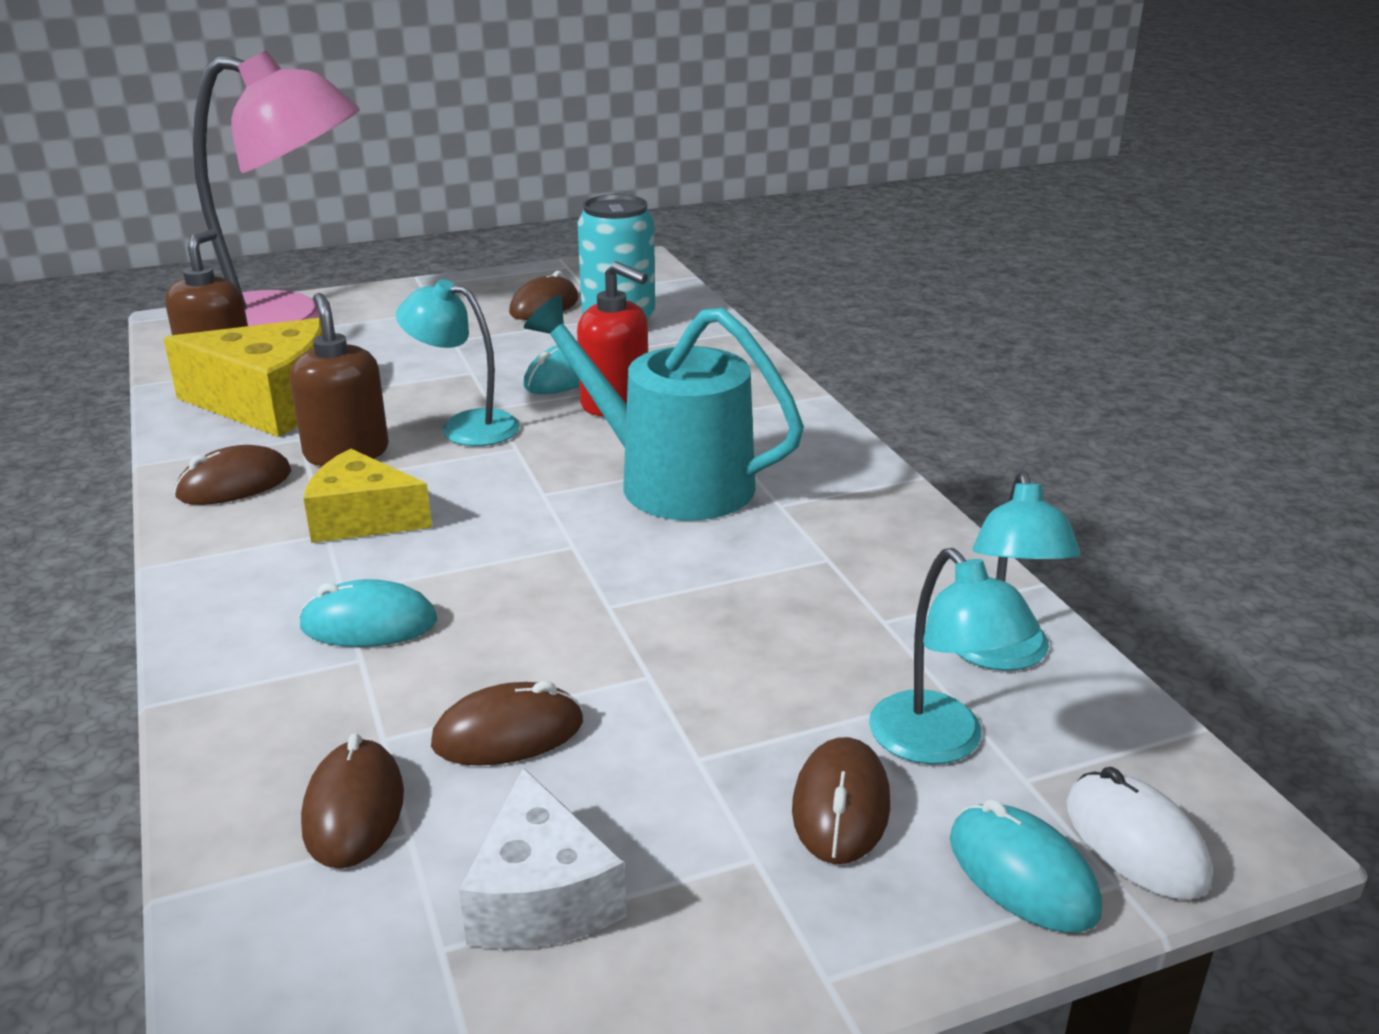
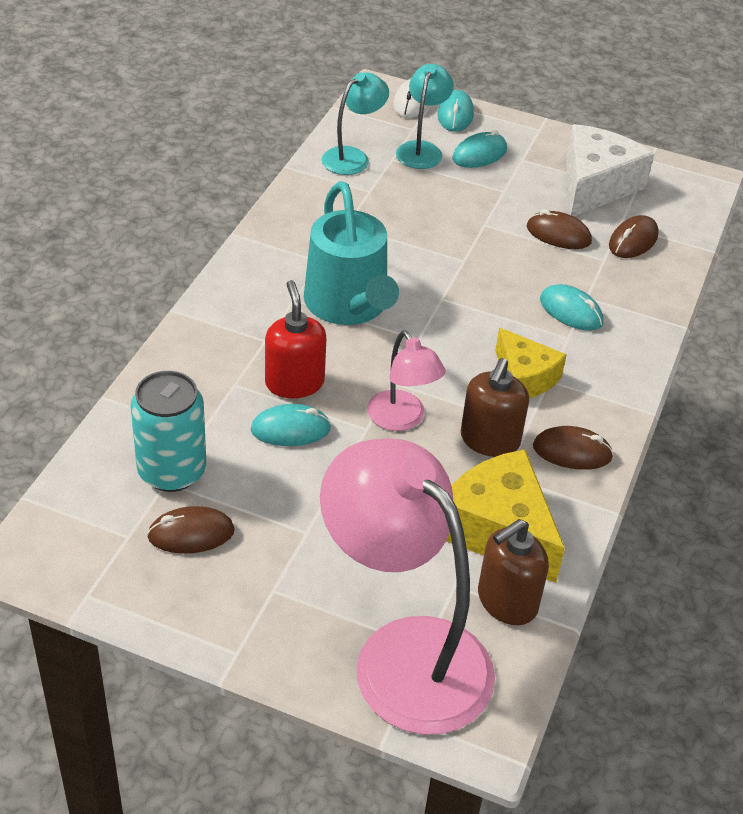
camera: 140 degrees left, 15 degrees up
(465, 426) = (401, 419): turquoise lamp -> pink lamp
(541, 897) = (595, 185): white cheese -> white cheese, size x1.55
(841, 807) = (479, 154): brown mouse -> turquoise mouse

